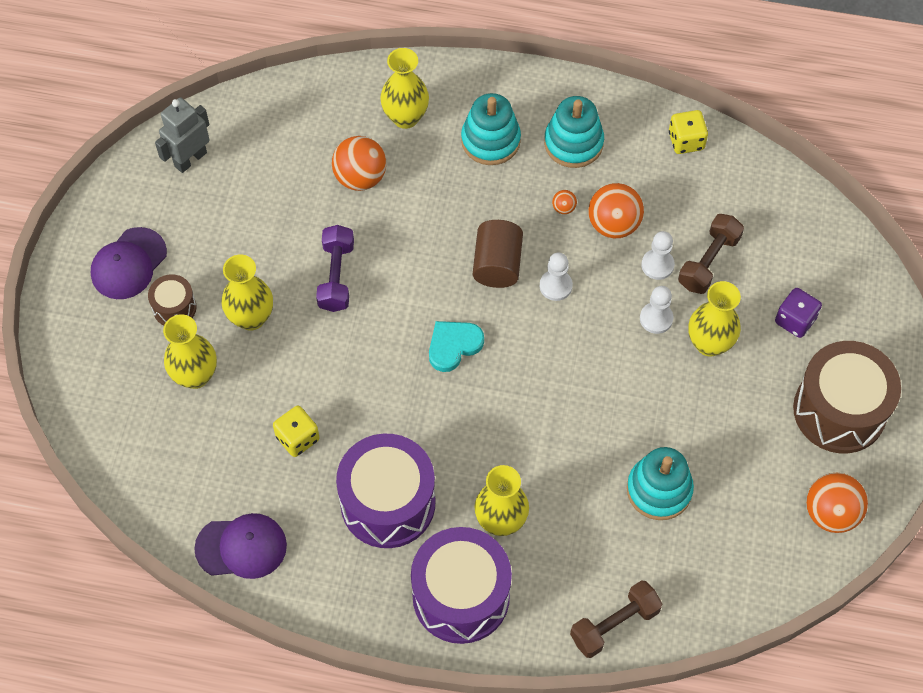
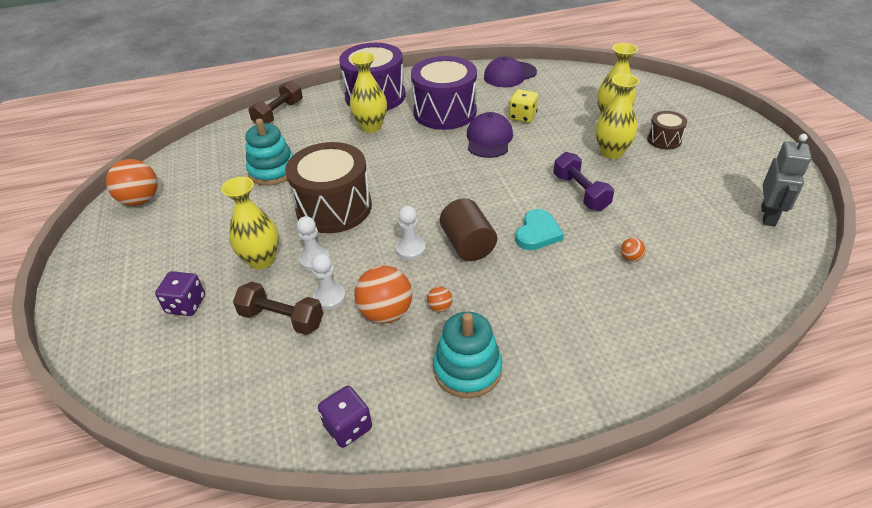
camera: 155 degrees right, 20 degrees down
(128, 264) = (721, 147): purple cap -> purple cap (489, 139)
(360, 177) = (630, 258): orange ball -> orange ball, size x0.45
(405, 117) = (643, 321): yellow vase -> none
(453, 346) = (463, 188): turquoise heart -> turquoise heart (537, 233)
(490, 140) = (549, 336): turquoise stacking toy -> none
(686, 141) = (348, 427): yellow dice -> purple dice
(708, 261) = (282, 319): brown dumbbell -> brown dumbbell turned 75 degrees counterclockwise
(839, 410) = (137, 258): brown drum -> brown drum (334, 208)

